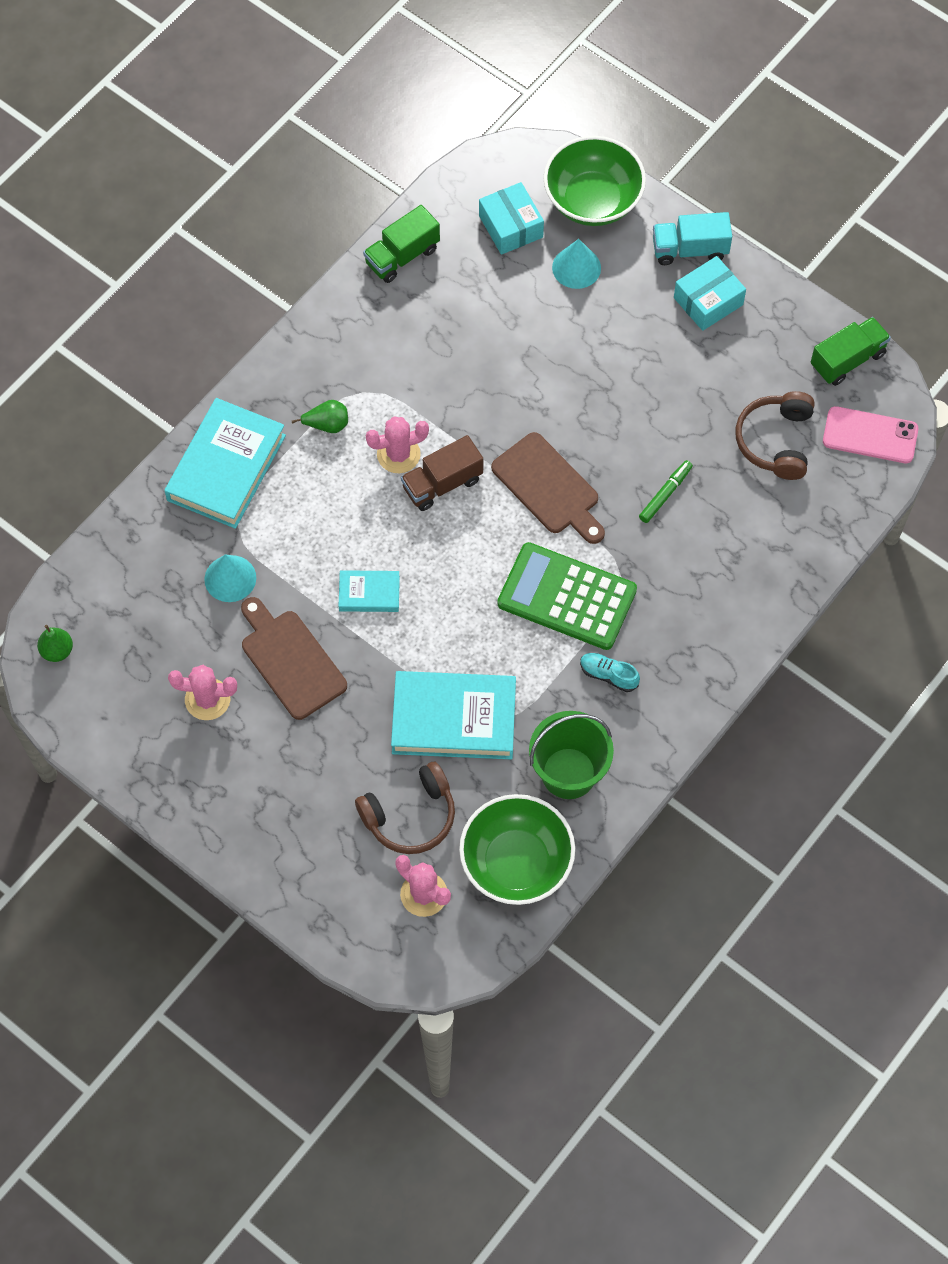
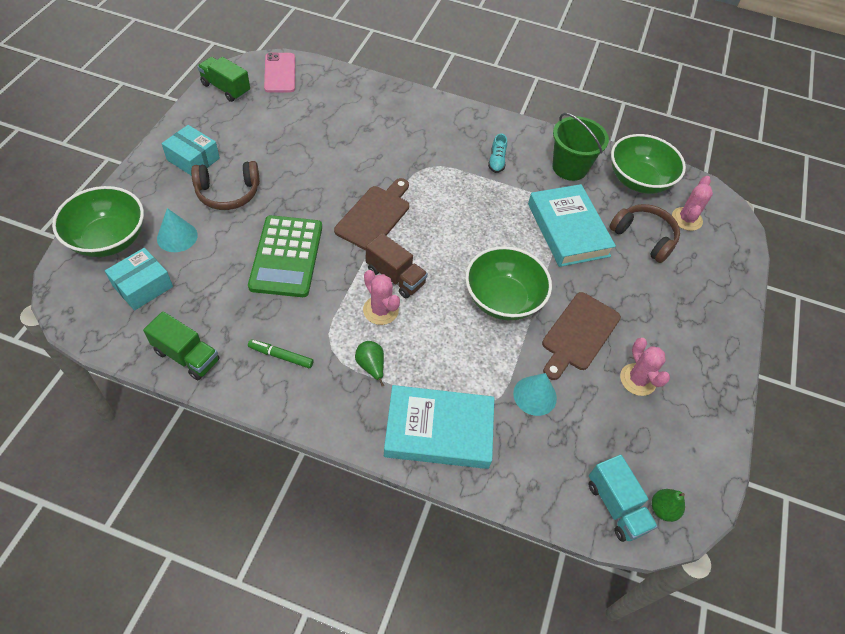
camera: 115 degrees left, 10 degrees down
(369, 593) = (503, 299): turquoise book -> green bowl
(567, 597) = (453, 190): green calculator -> green calculator (286, 256)
(665, 494) = (356, 156): green marker -> green marker (281, 356)
(690, 249) = (148, 175): turquoise truck -> turquoise truck (616, 506)
(775, 441) = (298, 112): brown headphones -> brown headphones (228, 193)

